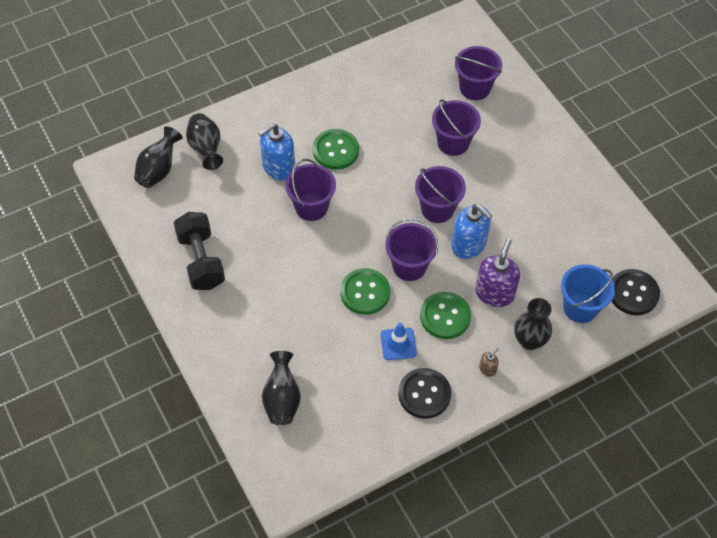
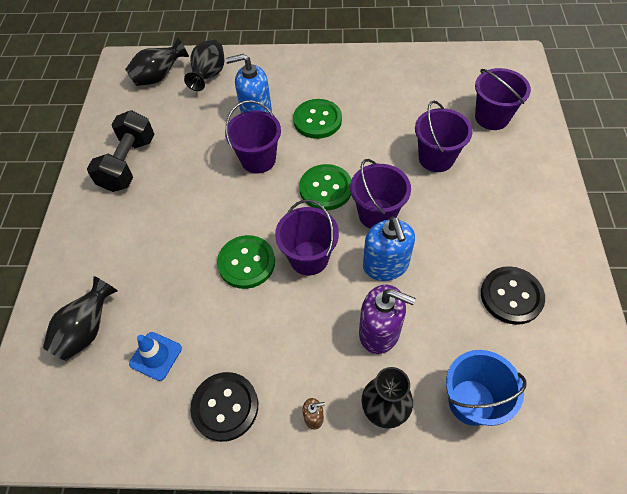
camera: 35 degrees right, 0 degrees up
(398, 344) = (239, 334): blue traffic cone -> blue traffic cone (156, 356)
(445, 316) = (308, 330): green button -> green button (325, 188)
(494, 293) = (379, 332): purple soap dispenser -> purple soap dispenser turned 60 degrees clockwise
(633, 293) = (552, 419): black button -> black button (511, 296)

